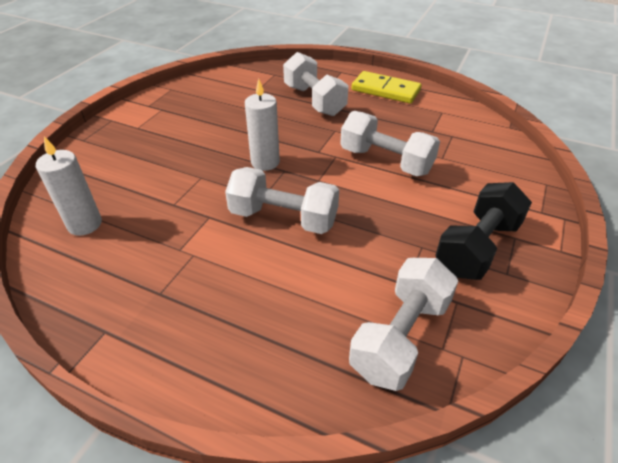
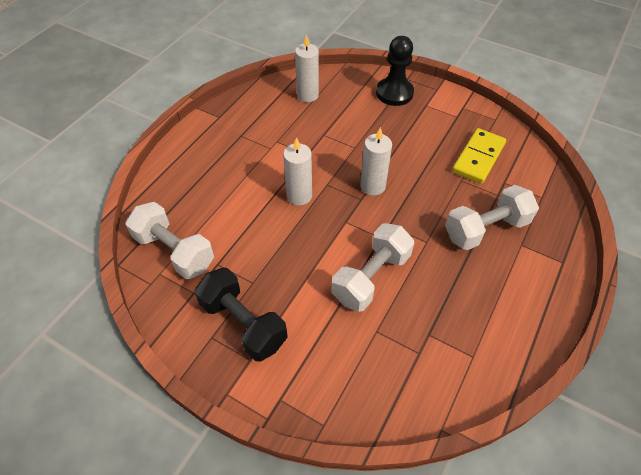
camera: 95 degrees right, 10 degrees up
(108, 148) = (394, 93): none -> black pawn
(283, 218) = (299, 196): white dumbbell -> white candle
(385, 90) = (520, 303): yellow domino -> yellow domino (478, 158)

